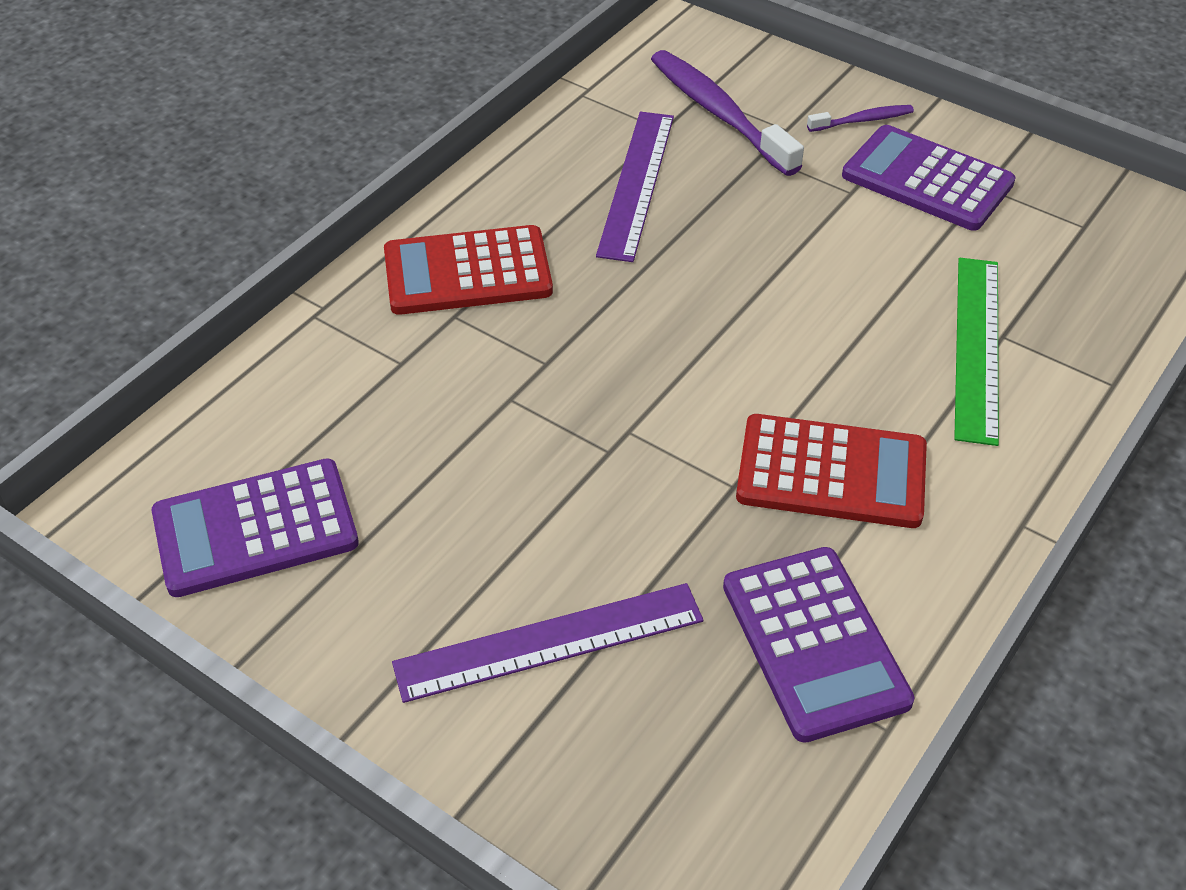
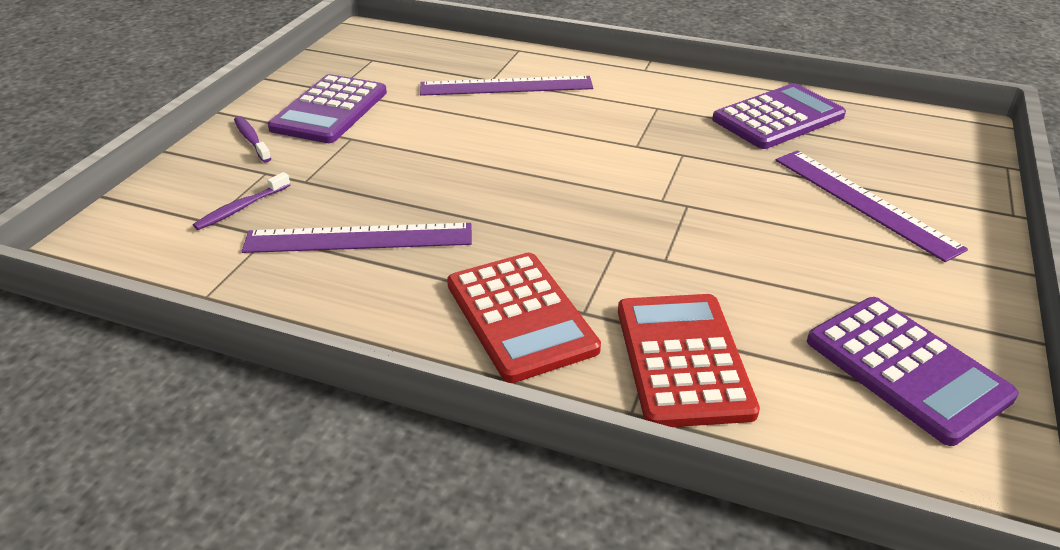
camera: 105 degrees left, 10 degrees down
(719, 113) = (241, 208): purple toothbrush -> purple toothbrush, size x0.49
(831, 472) = (646, 123): red calculator -> red calculator (682, 359)
(977, 347) = (506, 86): green ruler -> purple ruler

